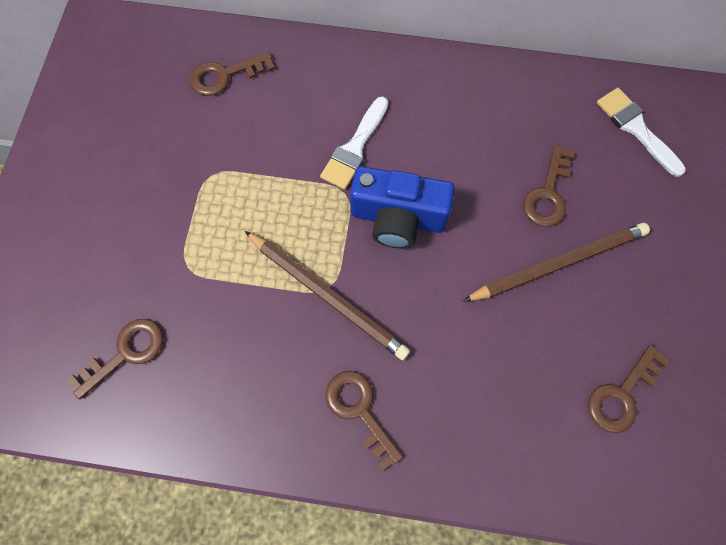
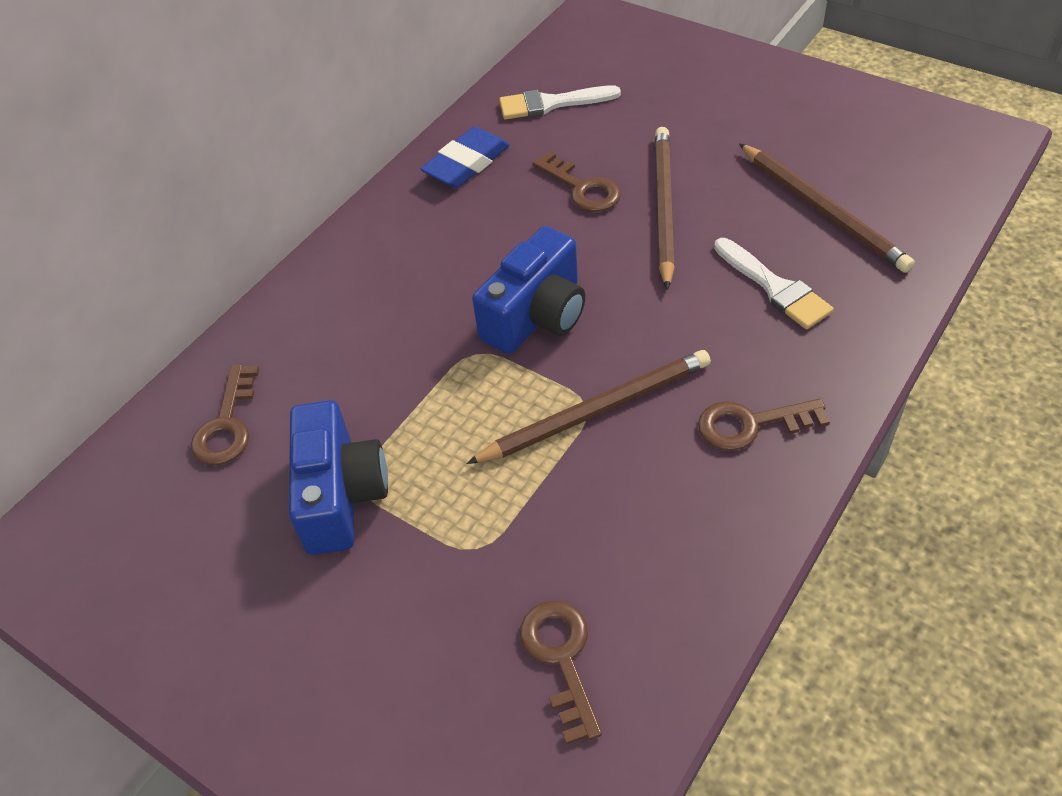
camera: 60 degrees left, 20 degrees down
(197, 168) = (341, 495): none -> blue camera
(355, 148) = (422, 326): white brush -> white brush (774, 287)
(531, 99) = (466, 164): none -> blue eraser
(622, 394) = (822, 210): brown key -> brown pencil

